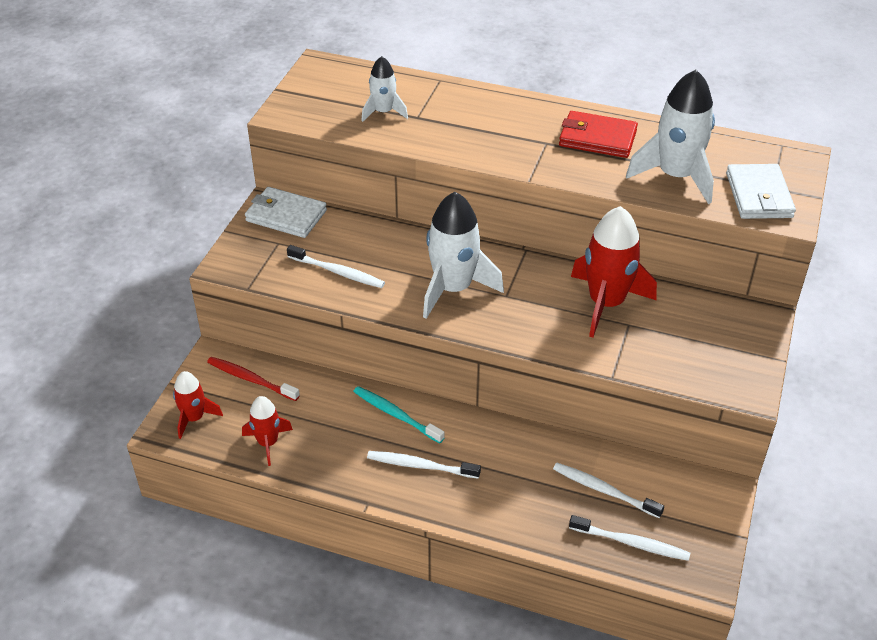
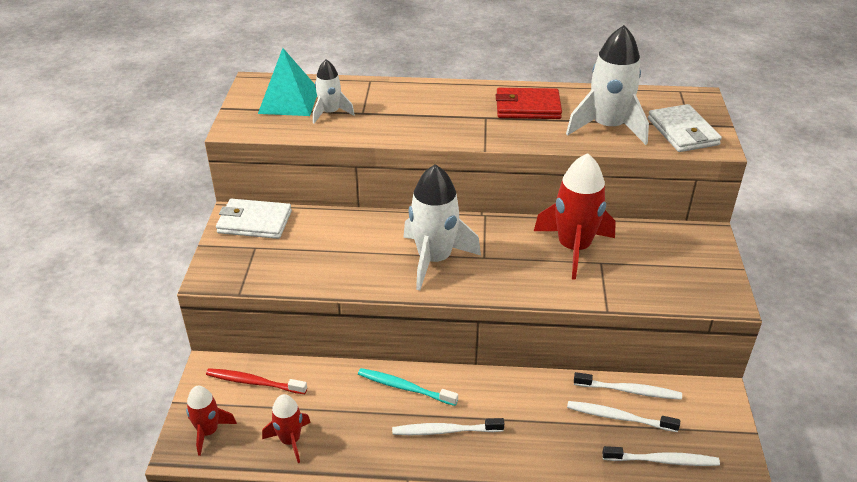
camera: 15 degrees left, 5 degrees down
(338, 272) = (321, 263): white toothbrush -> white toothbrush (629, 391)
(346, 91) = (289, 101): none -> turquoise pyramid

